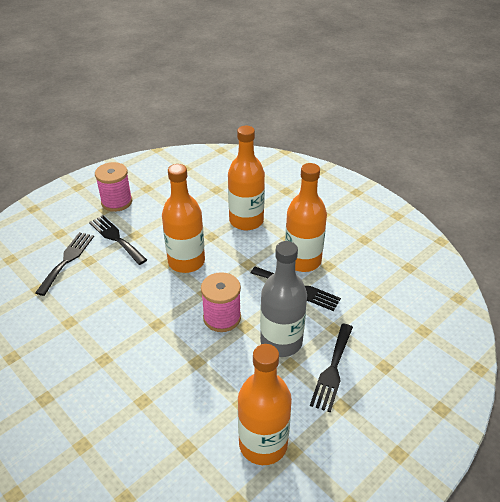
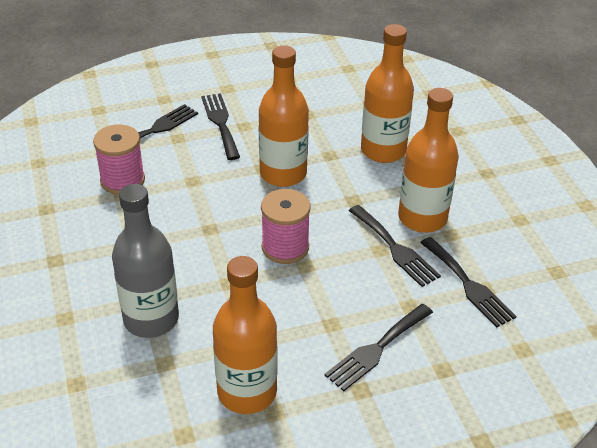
camera: 25 degrees right, 0 degrees up
(116, 202) = (245, 83): pink spool -> pink spool (122, 180)
(281, 342) = (336, 297): grey bottle -> grey bottle (151, 319)
(362, 298) = (468, 285): none -> black fork

